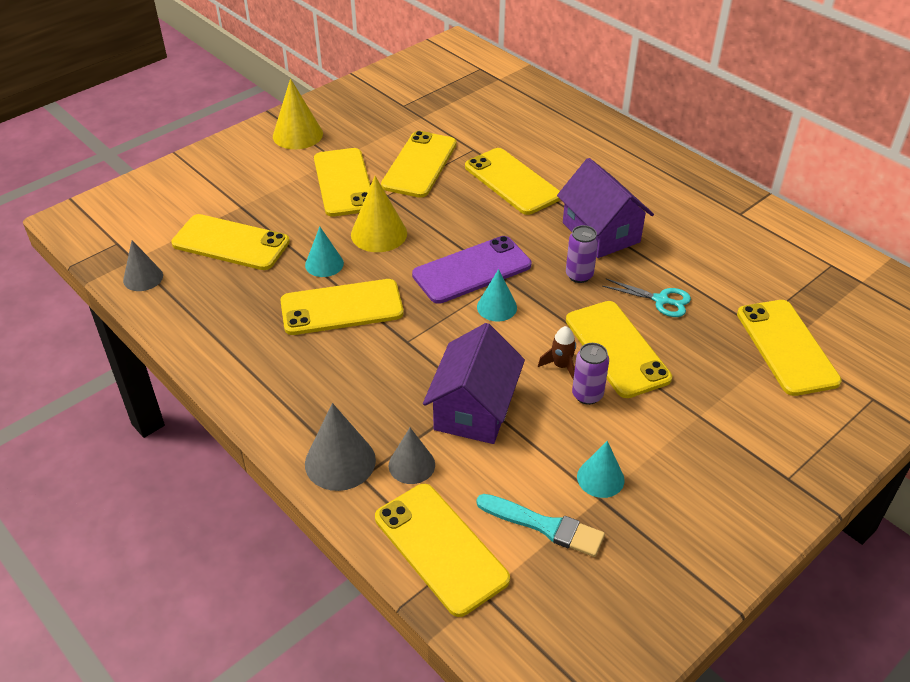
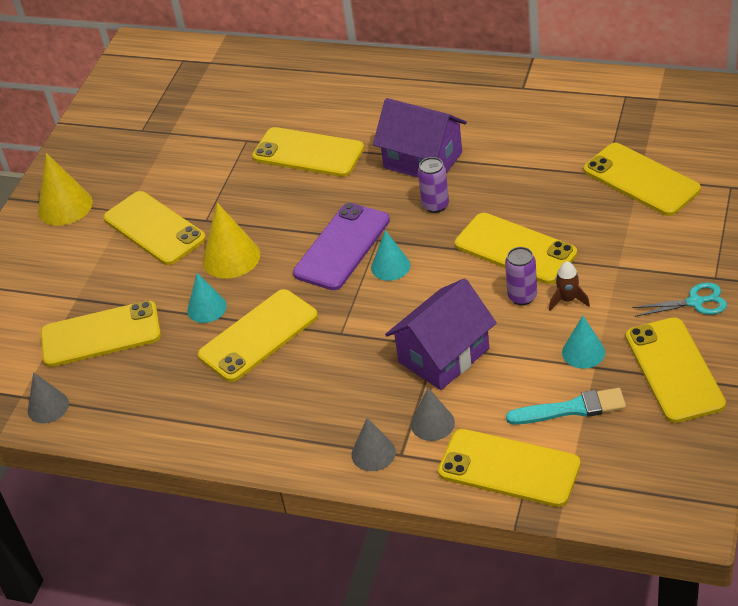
camera: 25 degrees left, 0 degrees up
(340, 461) = (373, 453): grey cone -> grey cone, size x0.66
(419, 165) = (210, 178): yellow phone -> yellow phone (674, 370)
(474, 409) = (444, 355): purple house -> purple house turned 60 degrees clockwise
(561, 366) = (483, 285): brown rocket -> brown rocket (568, 300)
(661, 300) = (517, 192): turquoise scissors -> turquoise scissors (695, 302)

